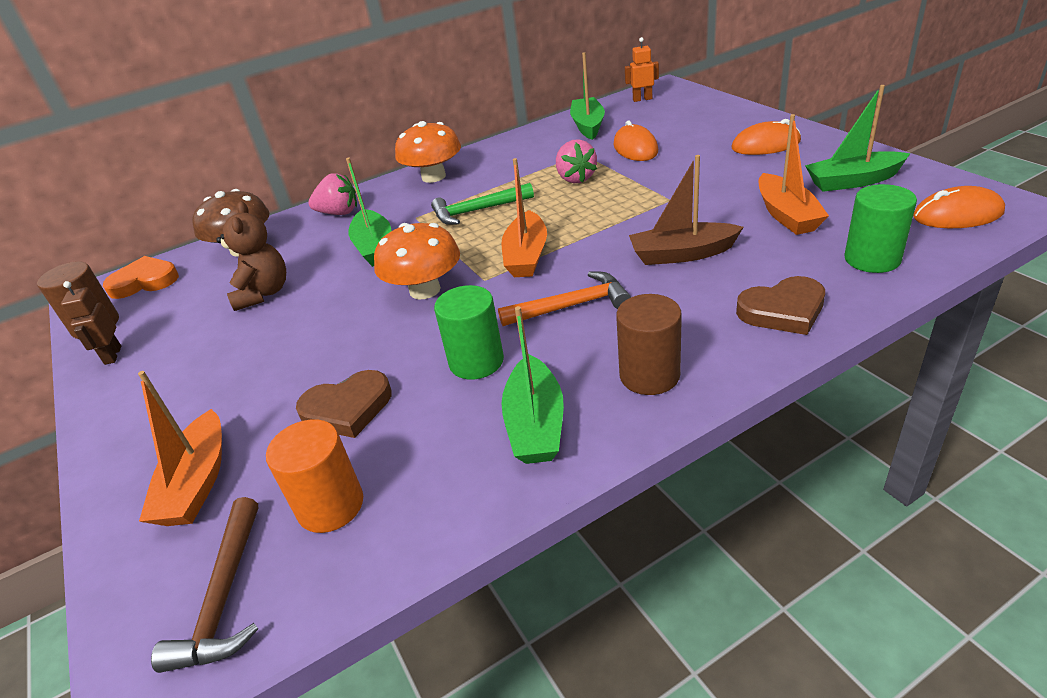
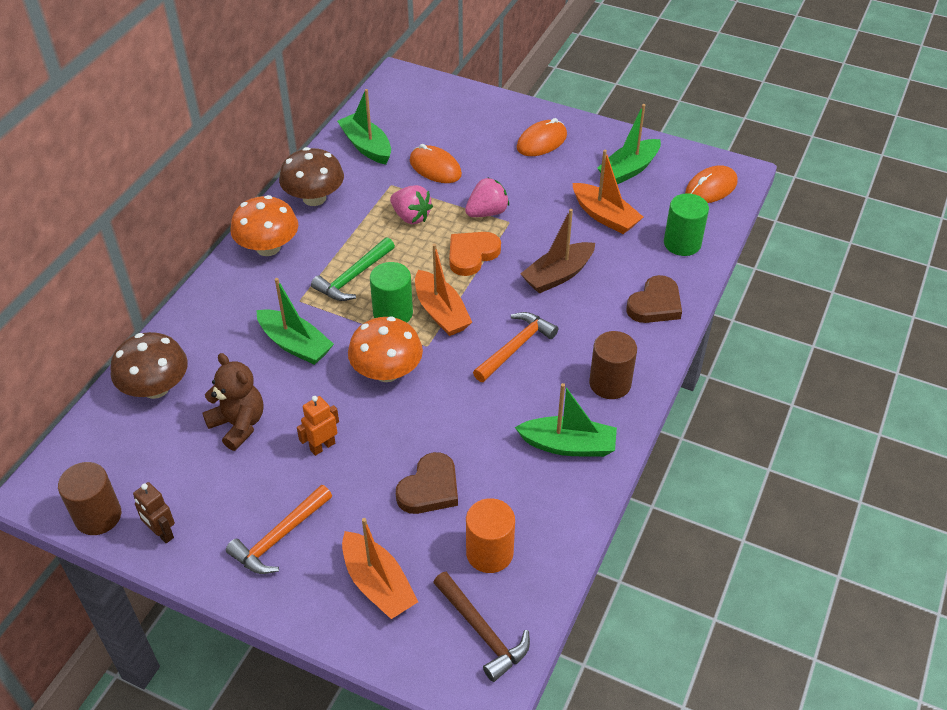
camera: 40 degrees left, 10 degrees up
(145, 281) = (88, 457): orange heart -> orange heart (472, 255)
(180, 397) = (280, 537): none -> orange hammer
(339, 213) = (212, 317): pink strawberry -> pink strawberry (487, 212)
(476, 361) = (488, 417): green cylinder -> green cylinder (393, 313)
(507, 152) = (314, 198): none -> brown mushroom
(535, 424) = (568, 445): green boat -> green boat turned 45 degrees counterclockwise
(642, 99) = (391, 99): orange robot -> orange robot (322, 446)

